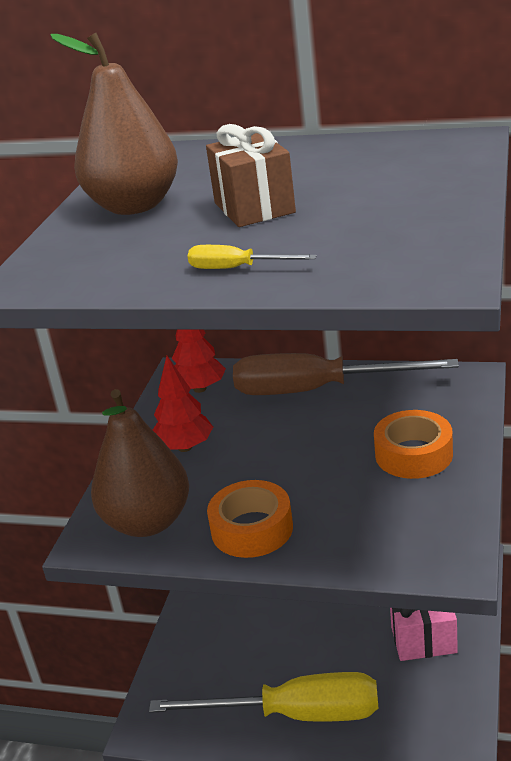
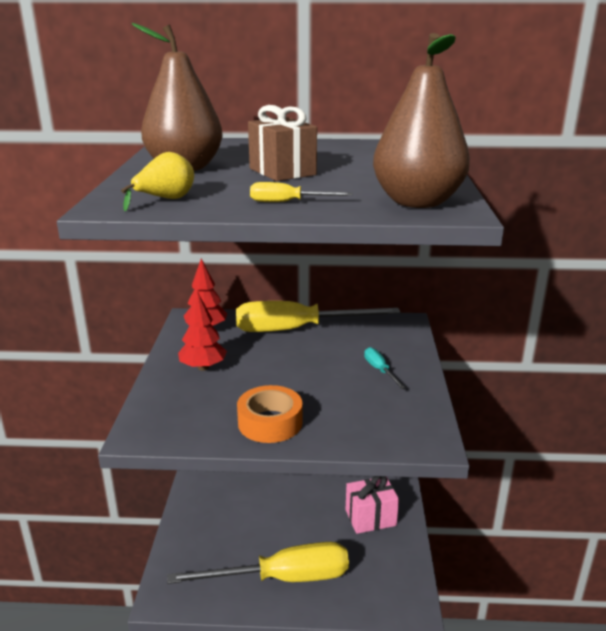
camera: 15 degrees left, 5 degrees down
(91, 268) = (165, 200): none -> yellow pear
(147, 522) = (183, 420): brown pear -> brown pear (417, 202)
(317, 390) = (297, 329): brown screwdriver -> yellow screwdriver
(413, 454) = (380, 370): orange tape -> turquoise screwdriver

